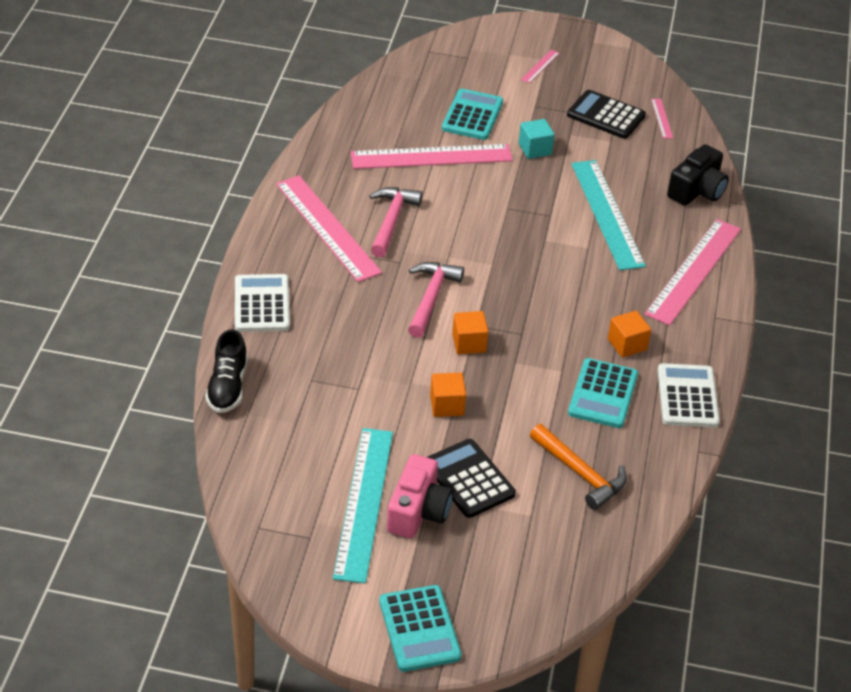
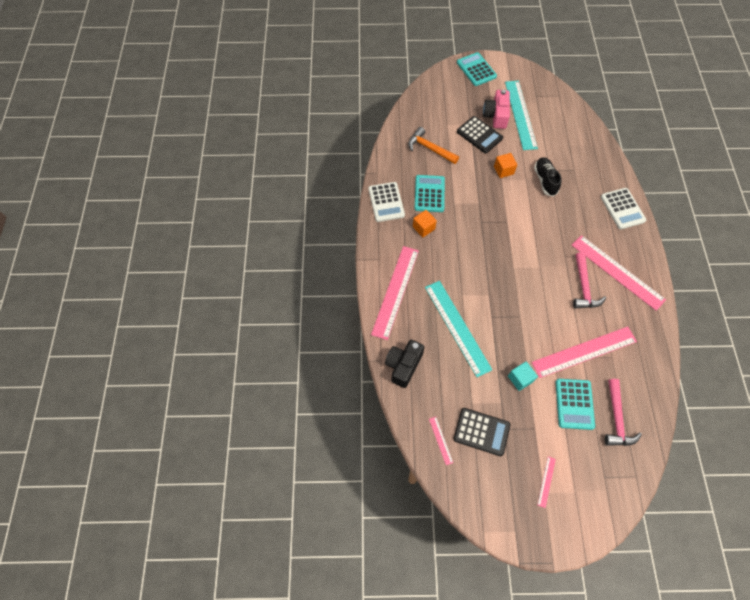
camera: 170 degrees right, 20 degrees up
(227, 387) = (610, 157): black shoe -> black shoe (545, 180)
(431, 298) = (537, 234): pink hammer -> pink hammer (616, 418)
(469, 343) = (506, 209): orange cube -> none

